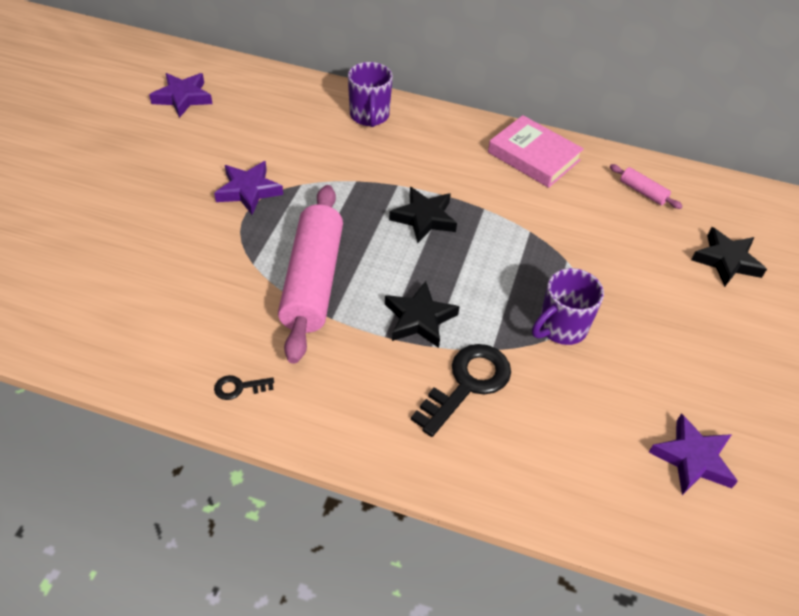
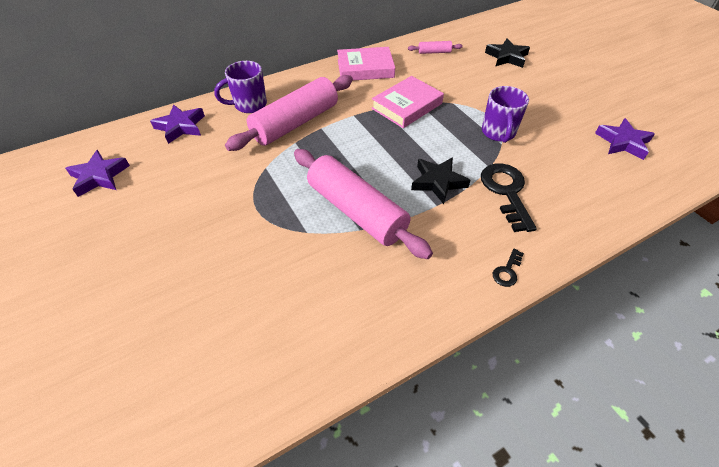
camera: 45 degrees left, 0 degrees up
(239, 387) = (411, 305): black key -> black key (507, 271)
(248, 191) = (238, 195): purple star -> purple star (181, 127)
(369, 116) = (249, 105): purple mug -> purple mug turned 120 degrees clockwise
(382, 163) = (295, 123): none -> pink rolling pin
(424, 218) = (361, 133): black star -> none
(511, 226) = (407, 106): none -> pink book

